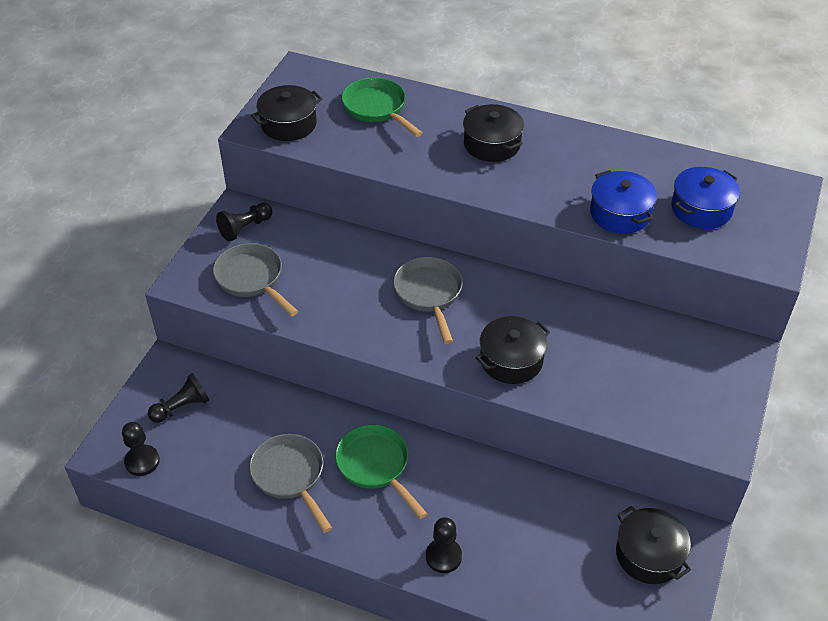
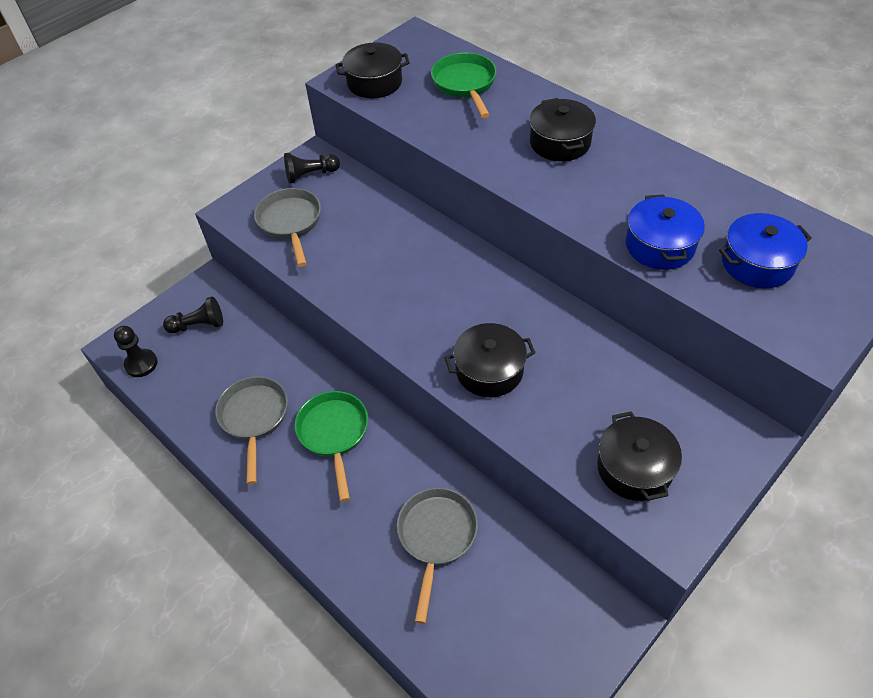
camera: 25 degrees right, 5 degrees up
(429, 294) = (443, 280): grey pan -> grey pan (436, 537)
(443, 556) = (350, 546): black pawn -> none
(649, 555) = (557, 622): black pot -> black pot (634, 468)

